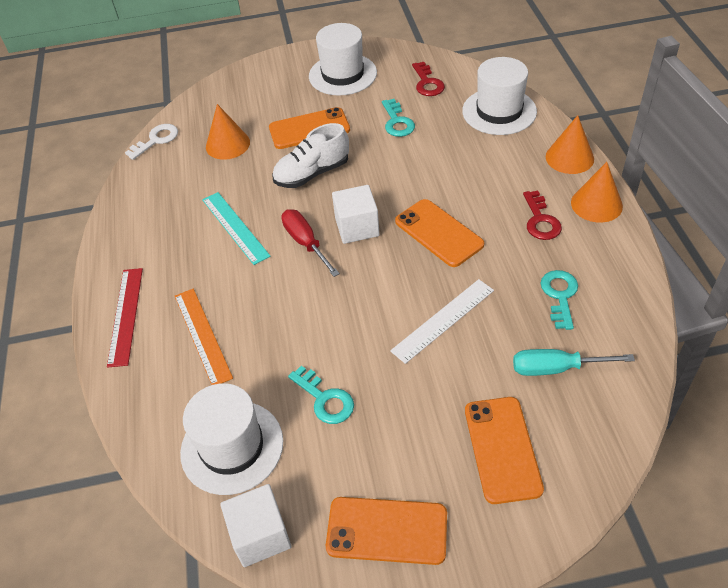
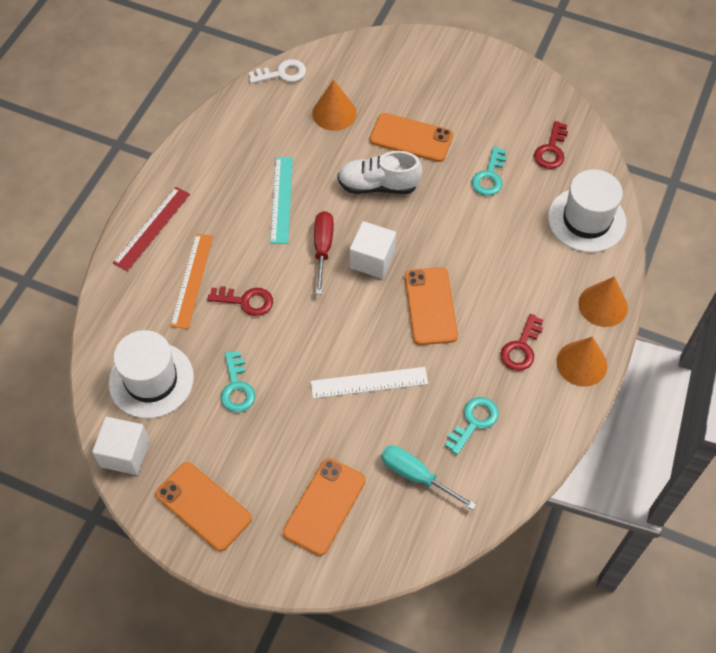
camera: 30 degrees right, 10 degrees up
(271, 322) = (246, 301): none -> red key
(342, 74) = (485, 95): white hat -> none

